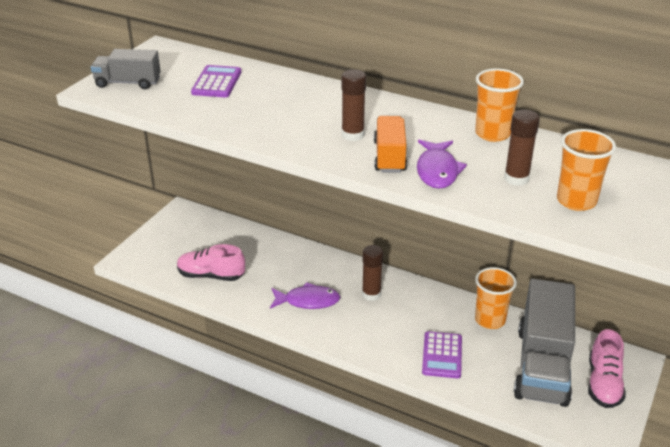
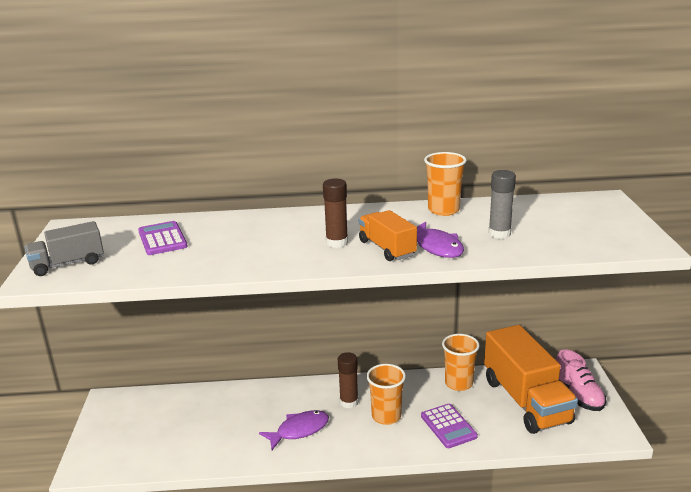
camera: 30 degrees left, 10 degrees down
(211, 275) = (187, 446): pink shoe -> none
(516, 179) = (499, 234): brown glue stick -> grey glue stick
(542, 365) = (526, 401): grey truck -> orange truck
(576, 201) = (558, 235): orange cup -> orange cup (386, 416)

